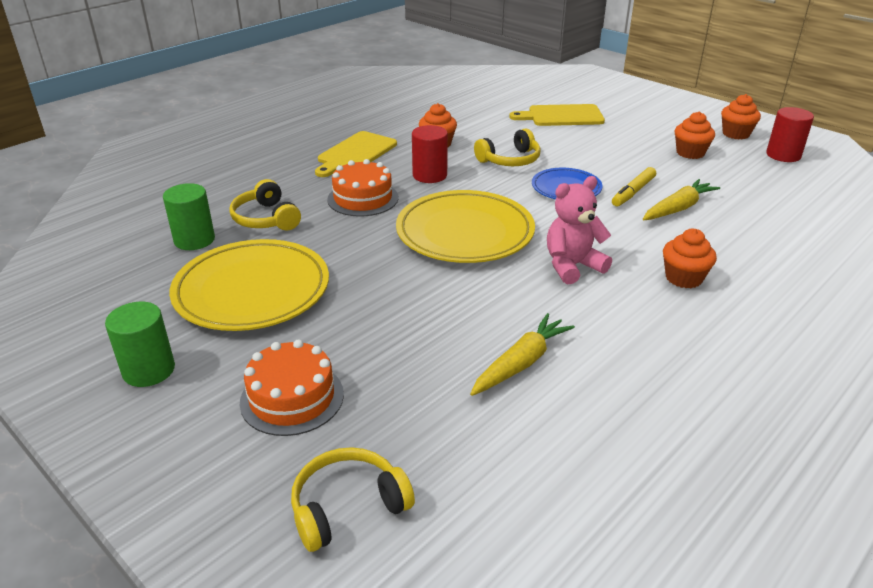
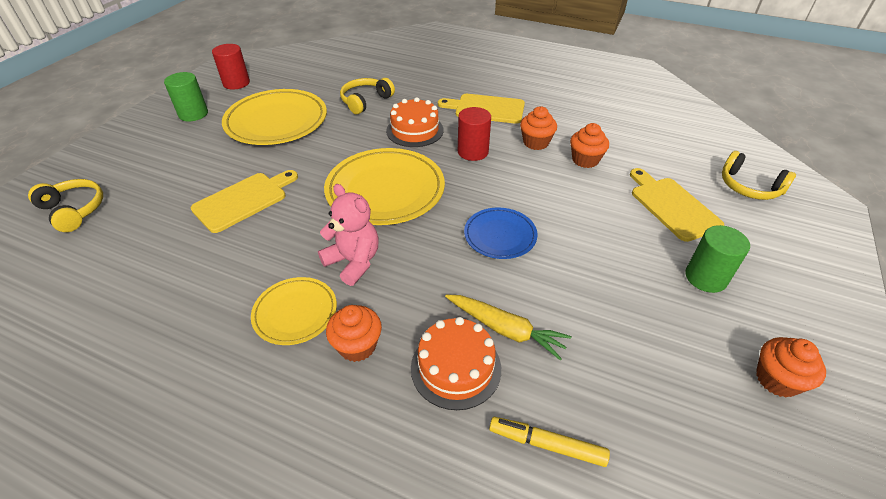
camera: 70 degrees right, 10 degrees up
(194, 240) = (328, 86): green cylinder -> green cylinder (705, 277)
(292, 398) = (169, 166): orange cake -> orange cake (456, 368)
(425, 330) = (244, 200): none -> yellow cutting board
(510, 160) = (535, 189): yellow headphones -> yellow headphones (749, 187)
(521, 363) = (208, 255): yellow carrot -> none
(633, 192) = (522, 287): yellow marker -> yellow marker (547, 444)
(634, 308) = (295, 313): none -> yellow plate
(690, 153) = (666, 330): orange cupcake -> orange cupcake (585, 160)
(783, 155) = (750, 445): red cylinder -> red cylinder (236, 83)

